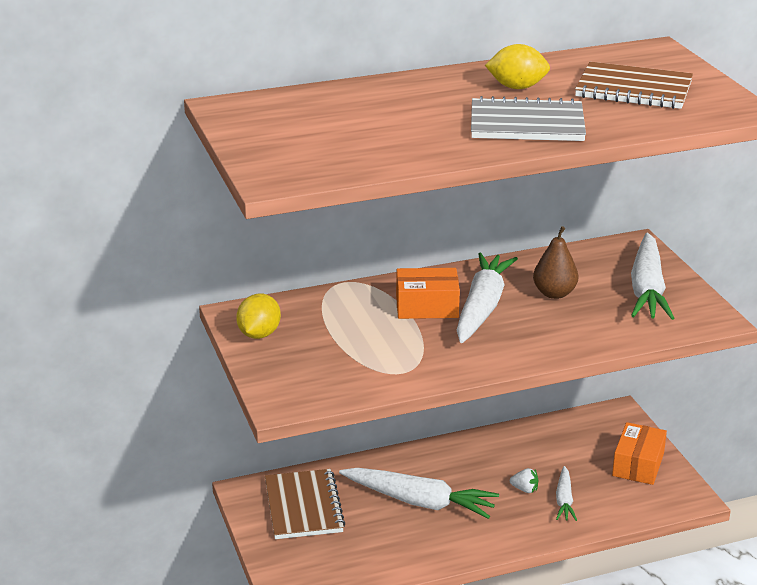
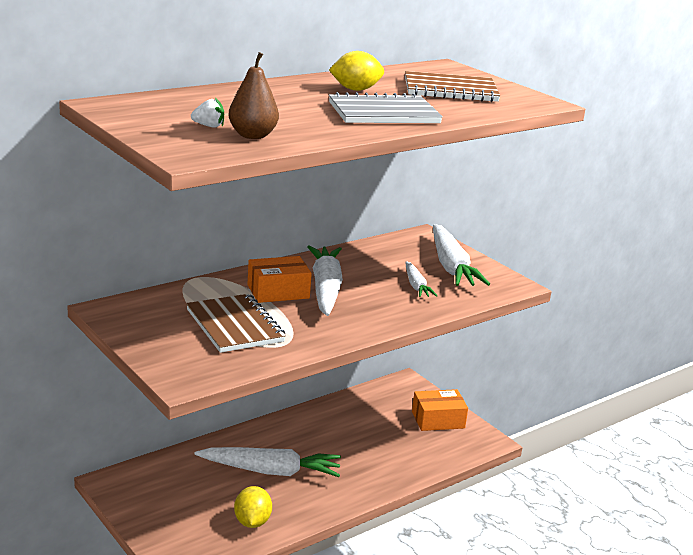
camera: 20 degrees left, 5 degrees down
(259, 334) = (136, 325): yellow lemon -> yellow lemon (252, 522)
(303, 506) = (168, 488): brown notebook -> brown notebook (234, 326)
(524, 489) = (355, 450): white strawberry -> white strawberry (209, 126)
(554, 293) = (379, 274): brown pear -> brown pear (252, 136)
(564, 500) = (391, 455): white carrot -> white carrot (416, 286)
(638, 464) = (438, 420): orange box -> orange box turned 75 degrees clockwise

